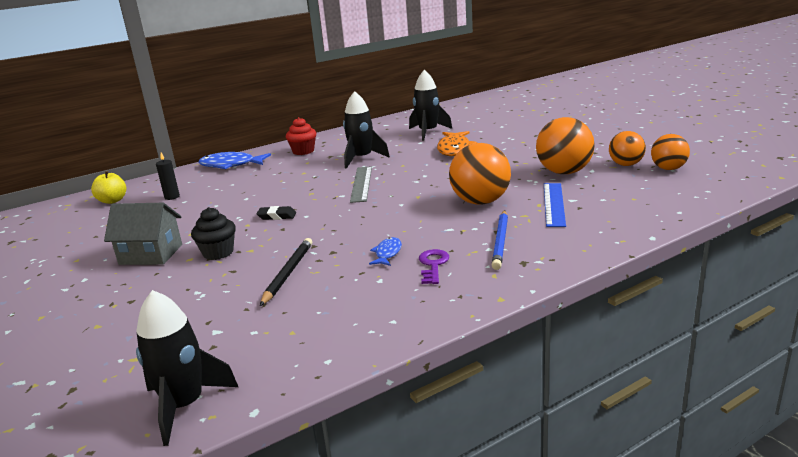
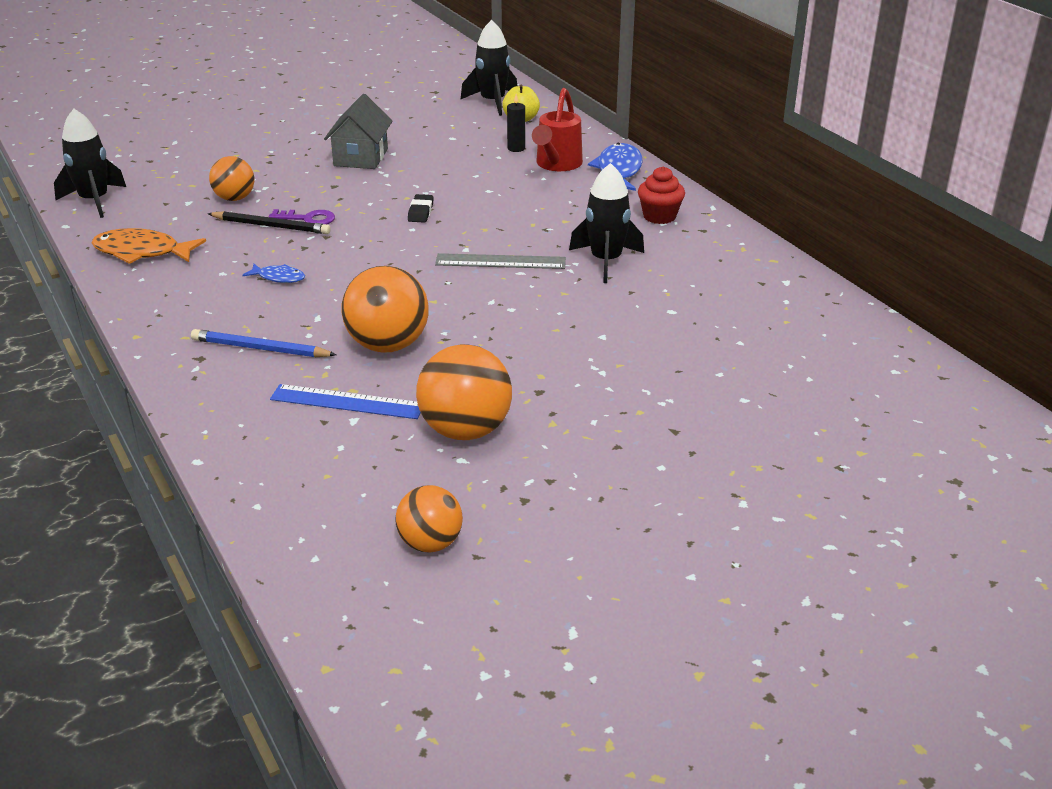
camera: 90 degrees right, 10 degrees up
(211, 182) = (556, 165): none -> red watering can
(218, 252) = (343, 188): black cupcake -> none
(428, 132) = (725, 320): black rocket -> black rocket (492, 102)
(433, 265) = (232, 303): purple key -> purple key (307, 219)
(454, 149) = (623, 340): orange fish -> orange fish (142, 252)
(625, 165) = (471, 500): orange ball -> orange ball (234, 198)

